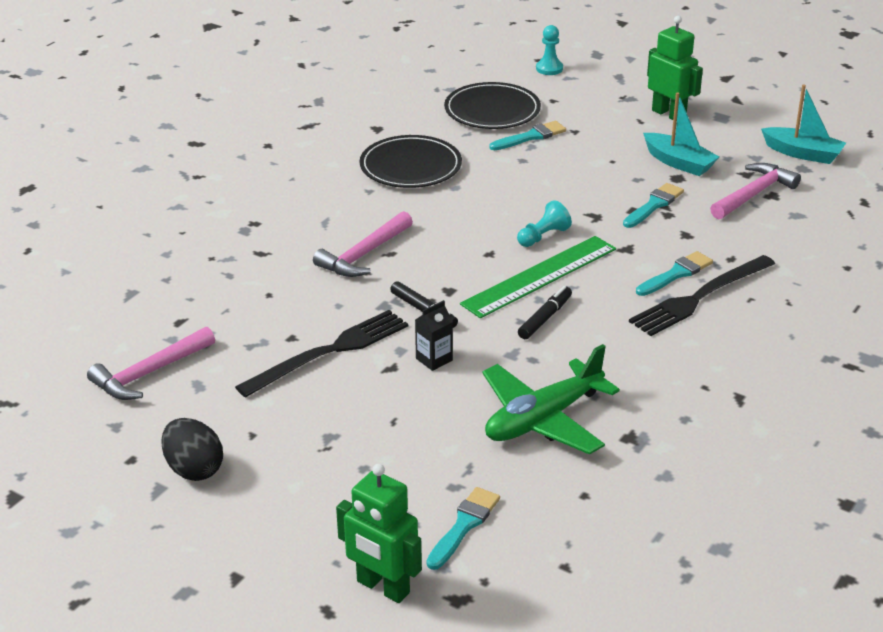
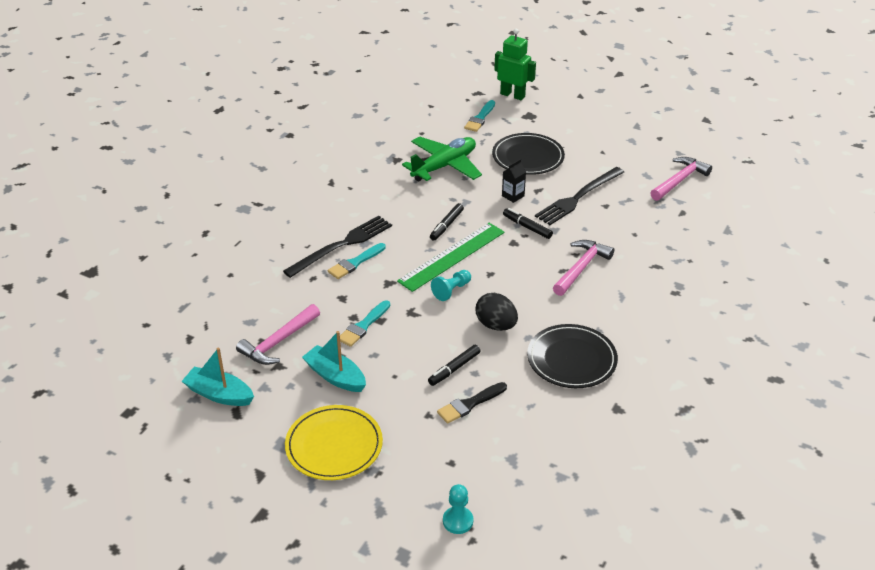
camera: 175 degrees right, 5 degrees up
(194, 469) = (624, 135): black egg -> black egg (496, 325)
(492, 110) = (511, 442): black plate -> black plate (528, 157)
(530, 137) = (470, 404): turquoise brush -> black brush
(545, 164) = (454, 369): none -> black marker
(669, 114) = (334, 445): green robot -> yellow plate

